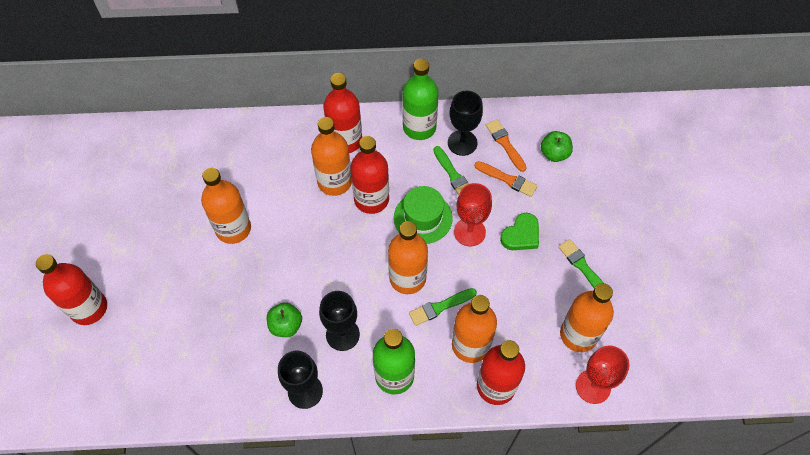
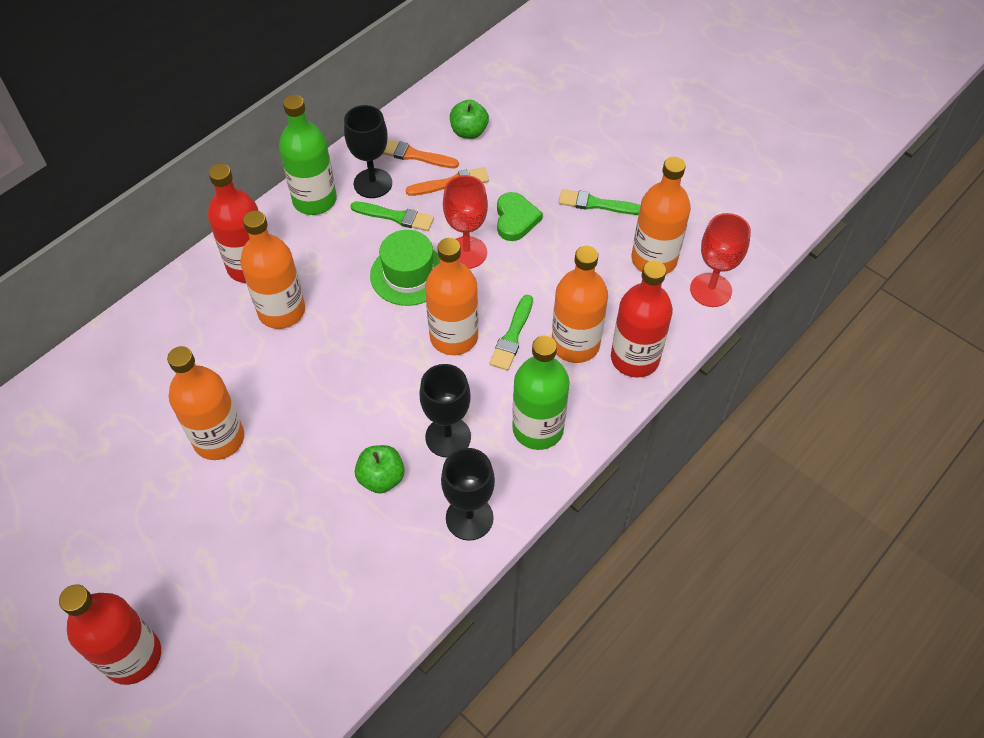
camera: 45 degrees left, 5 degrees down
(371, 199) = (339, 298): red bottle -> none

